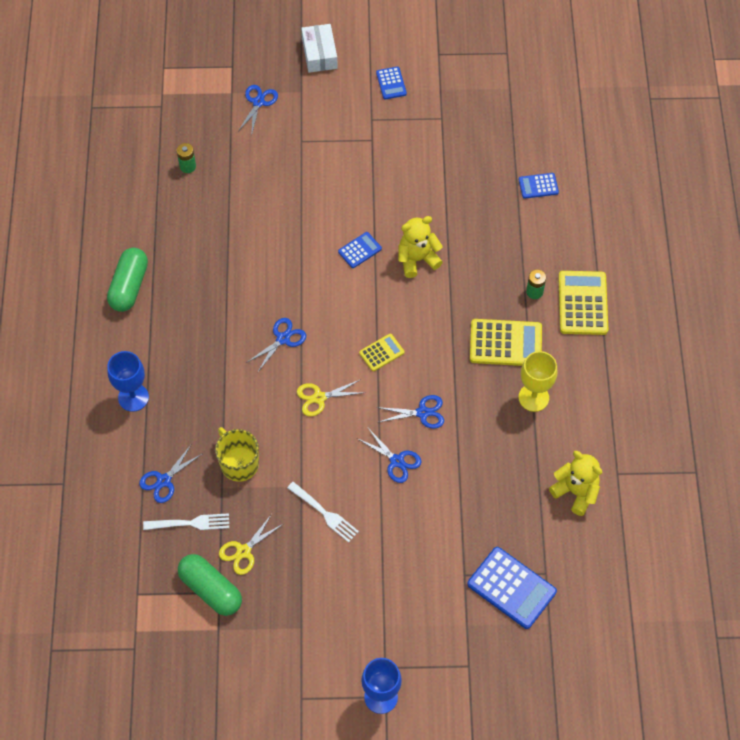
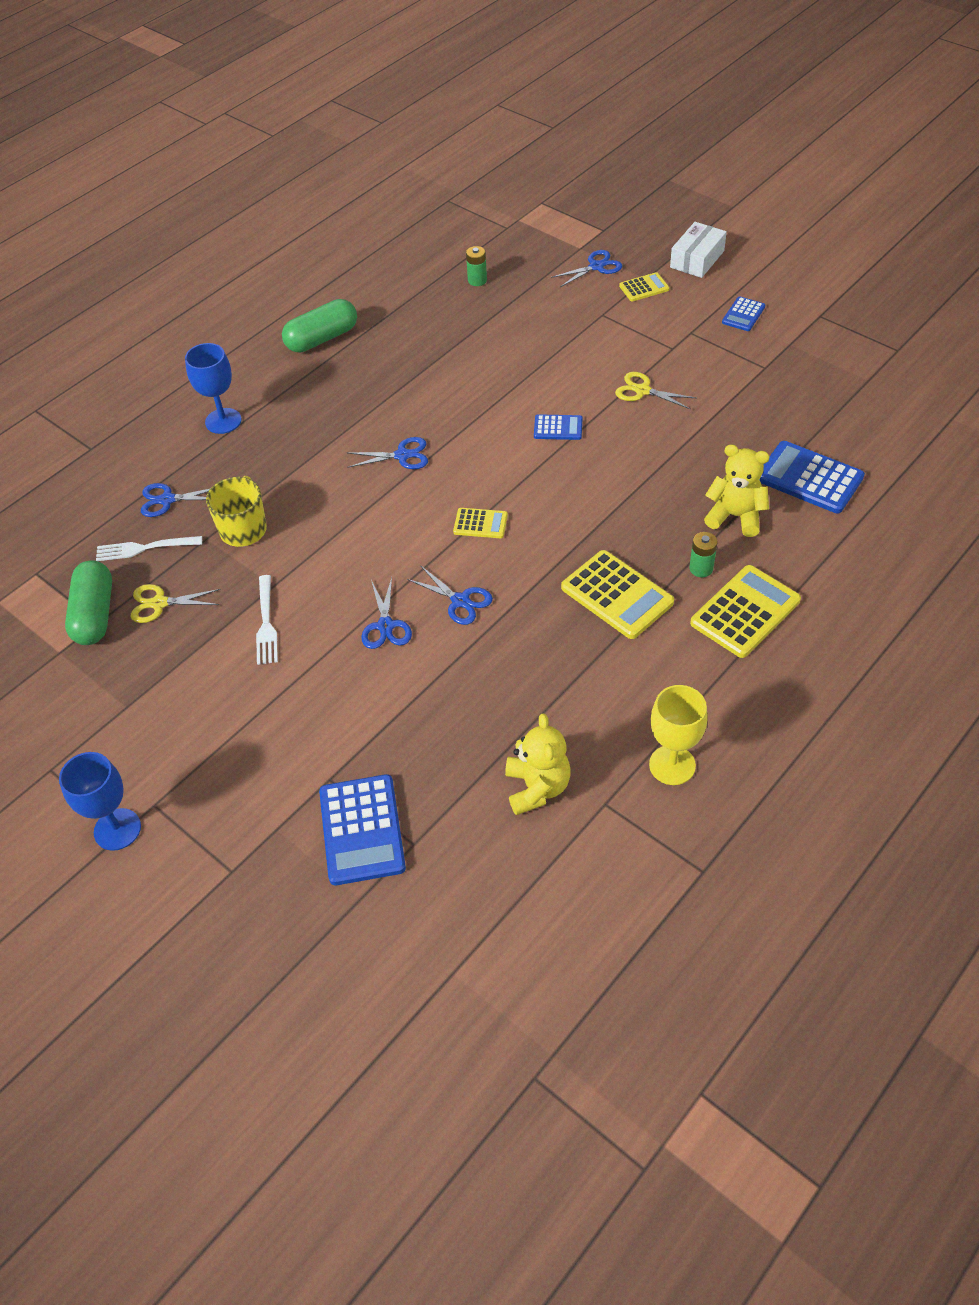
camera: 45 degrees right, 10 degrees down
(189, 523) = (145, 548): white fork -> white fork turned 135 degrees clockwise
(307, 101) = (644, 288): none -> yellow calculator
(319, 398) = (377, 523): yellow scissors -> yellow scissors (642, 390)
(417, 259) = (607, 468): yellow teddy bear -> yellow teddy bear (735, 516)
(533, 397) = (591, 664): yellow goblet -> yellow goblet (672, 765)
(538, 186) = (809, 478): blue calculator -> blue calculator, size x1.83

